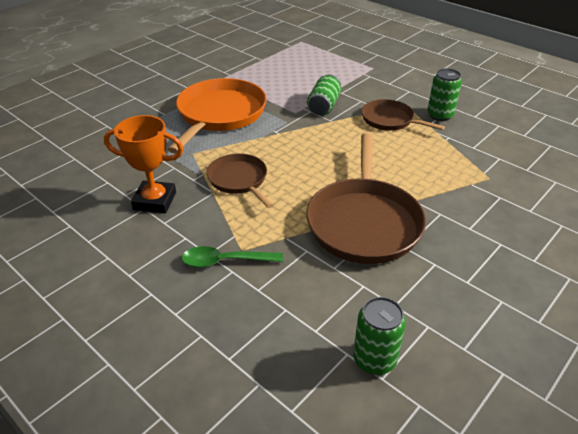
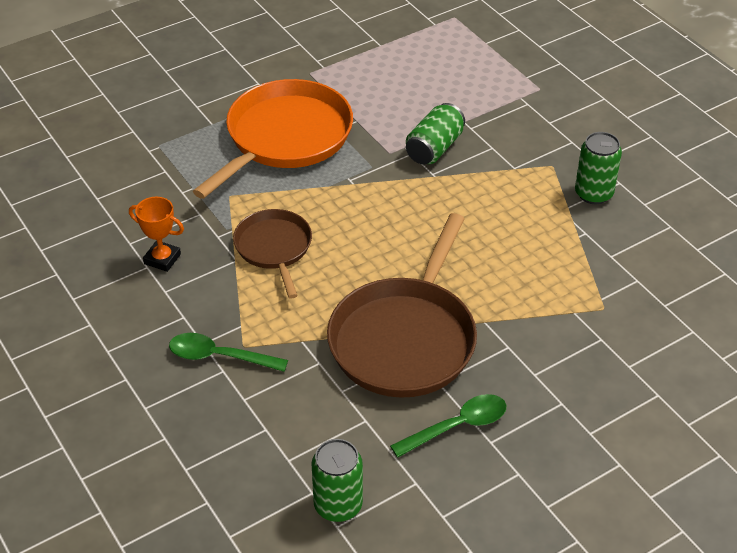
camera: 15 degrees right, 5 degrees up
(155, 201) = (162, 259): orange trophy -> orange trophy, size x0.64
(390, 120) = (516, 189): brown pan -> none
(436, 276) = (457, 426): none -> green spoon

